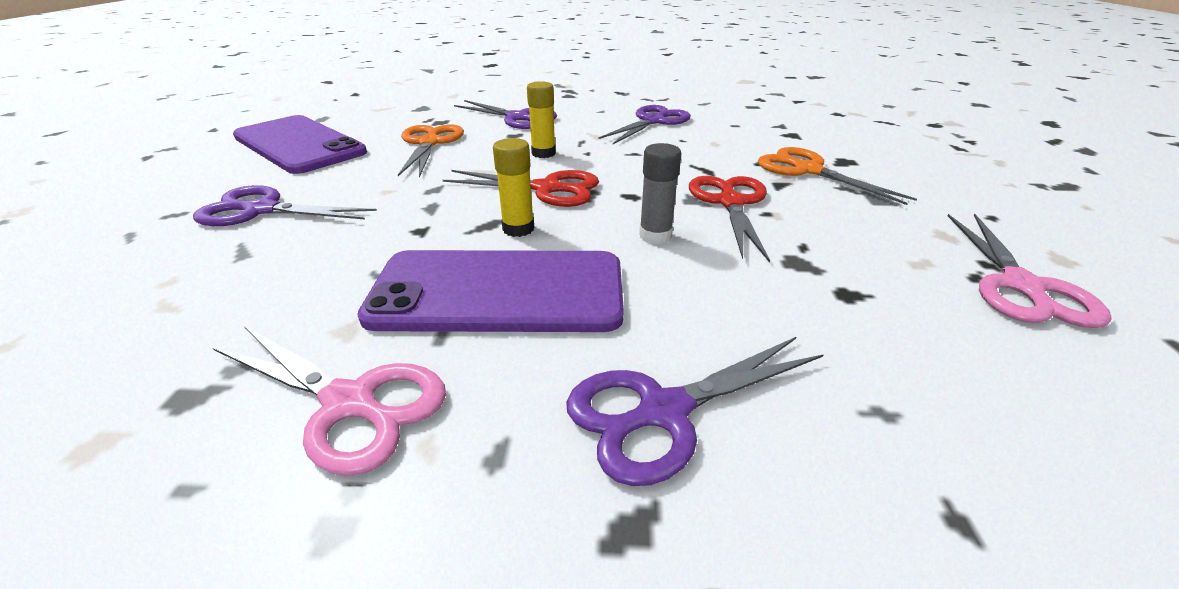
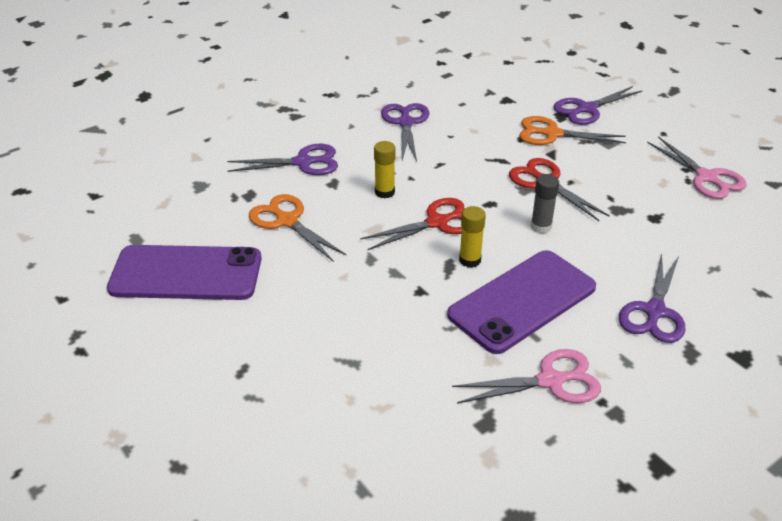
camera: 40 degrees left, 5 degrees up
(262, 210) = (296, 334): purple scissors -> purple scissors (587, 109)

